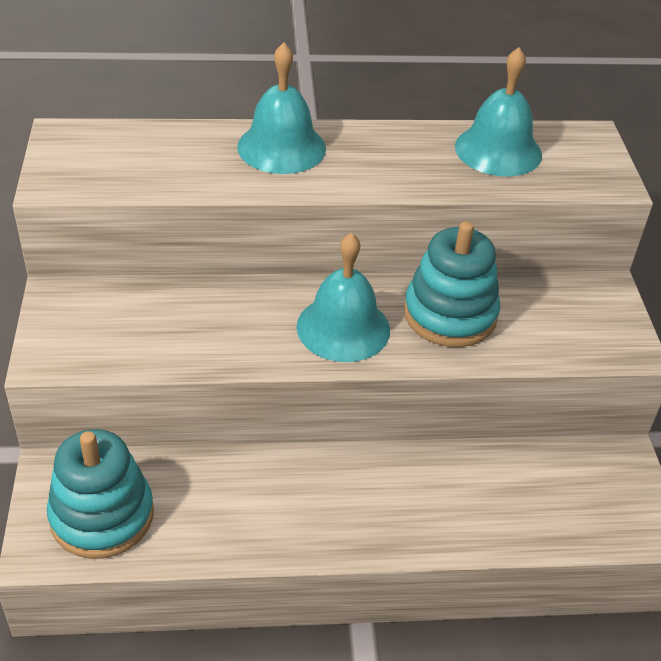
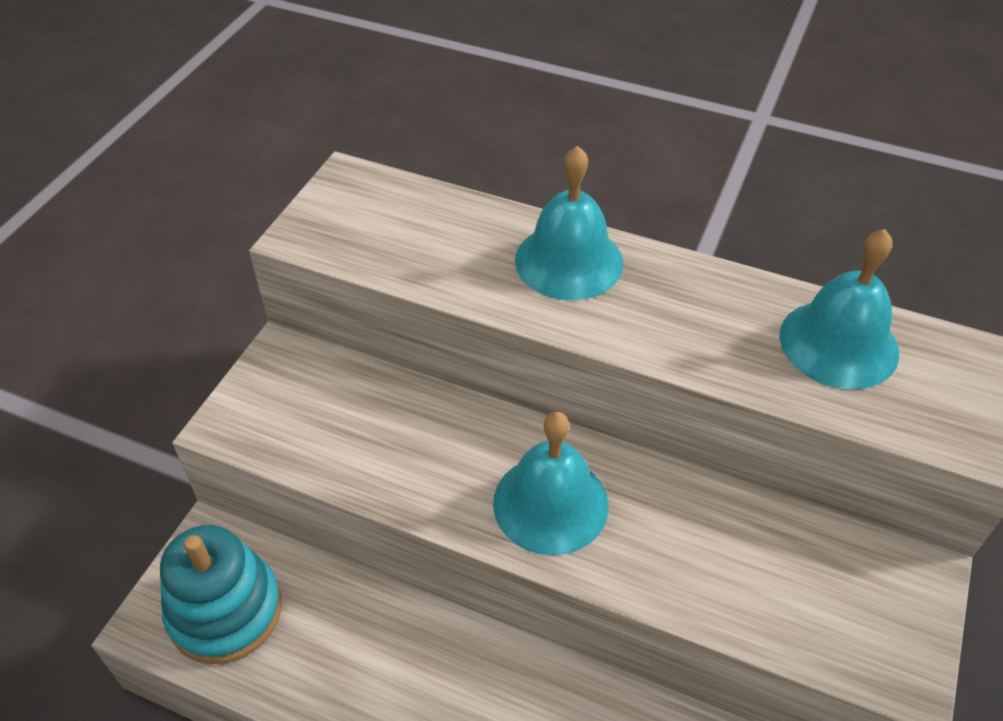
camera: 30 degrees right, 5 degrees up
(450, 314) = (689, 533): turquoise stacking toy -> none

